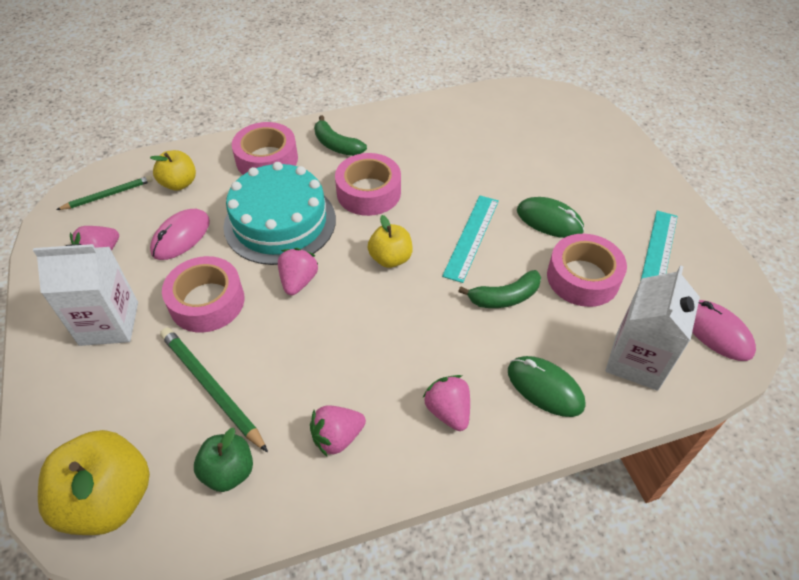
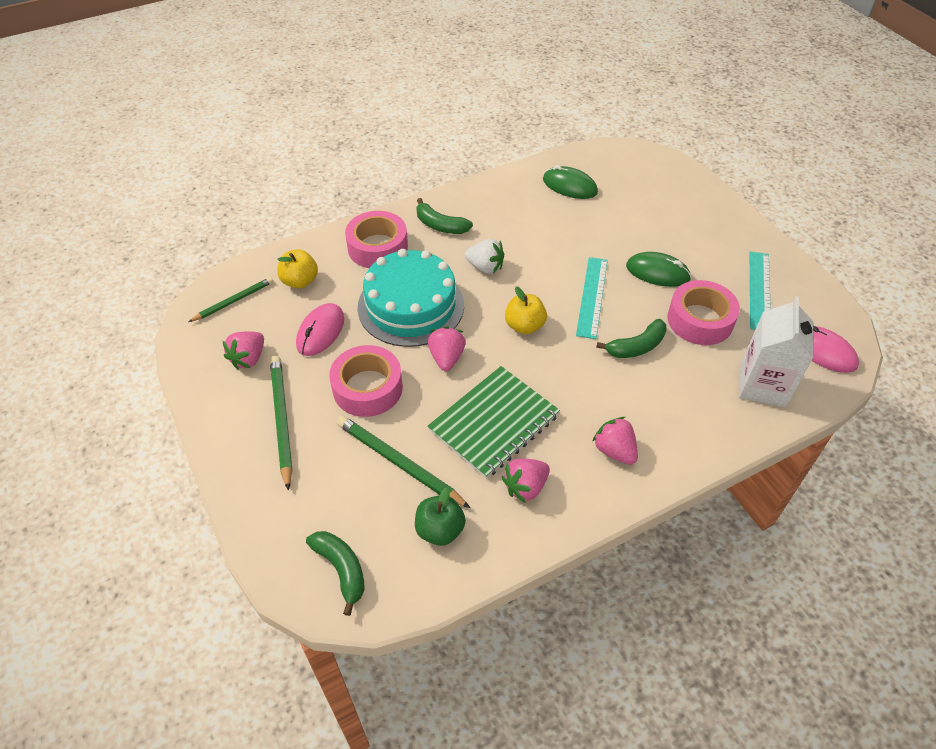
camera: 10 degrees left, 0 degrees up
(109, 323) = (282, 420): white carton -> green pencil
(109, 499) = (341, 569): yellow apple -> green banana
(325, 359) = (494, 423): none -> green notebook
(368, 192) = (485, 267): pink tape -> white strawberry
(545, 388) = (691, 419): green mouse -> green mouse (569, 186)

